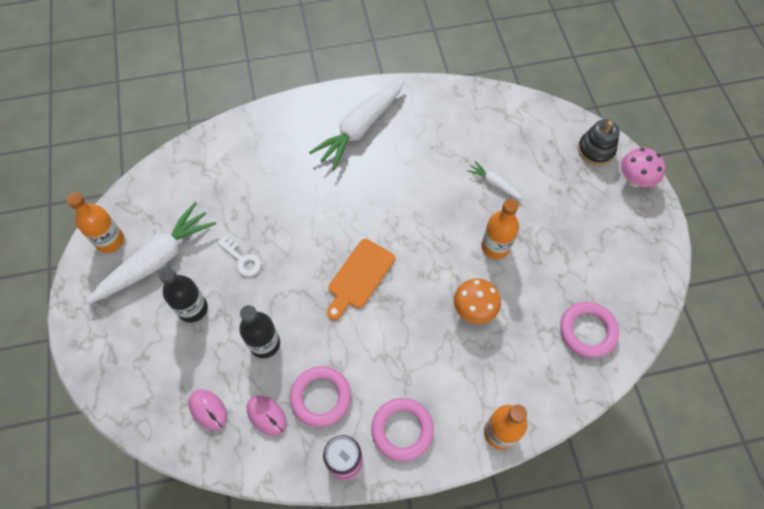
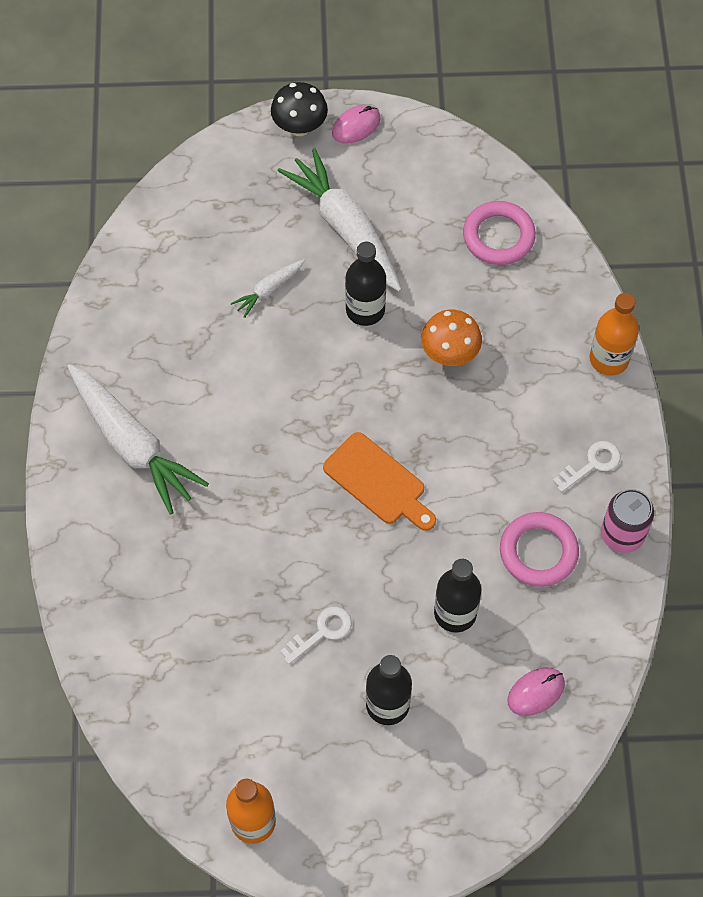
camera: 80 degrees left, 0 degrees up
(157, 260) = (299, 752): white carrot -> white carrot (345, 228)
(266, 415) = (553, 620): pink mouse -> pink mouse (356, 126)
(402, 430) = (592, 464): pink ring -> white key
(495, 247) = (365, 310): orange bottle -> black bottle
(595, 150) = (243, 157): black stacking toy -> none
(634, 180) = (299, 127): pink mushroom -> black mushroom

